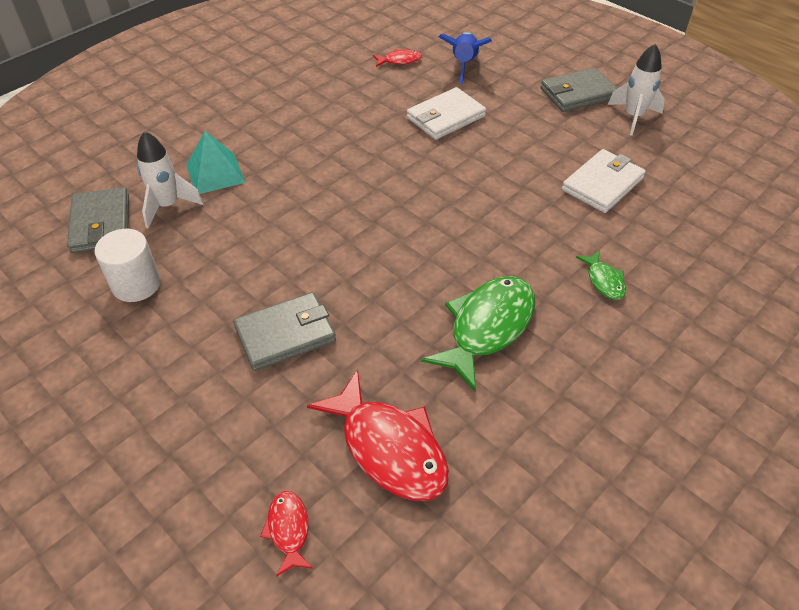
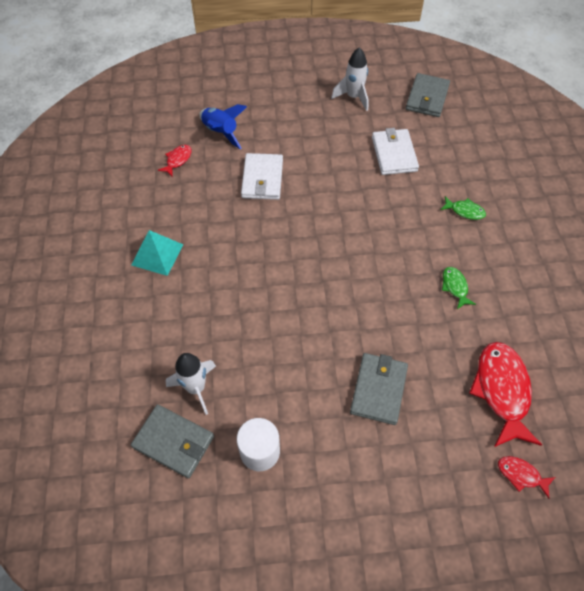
camera: 50 degrees left, 10 degrees up
(215, 173) = (189, 339): turquoise pyramid -> turquoise pyramid (157, 254)
(389, 448) = (502, 391): red fish -> red fish turned 90 degrees counterclockwise
(487, 327) = (455, 287): green fish -> green fish, size x0.48
(578, 93) = (307, 103): grey wallet -> grey wallet (427, 98)

